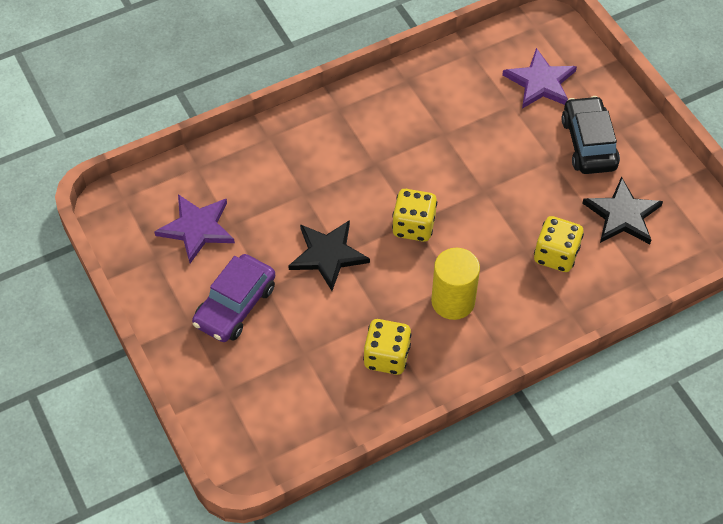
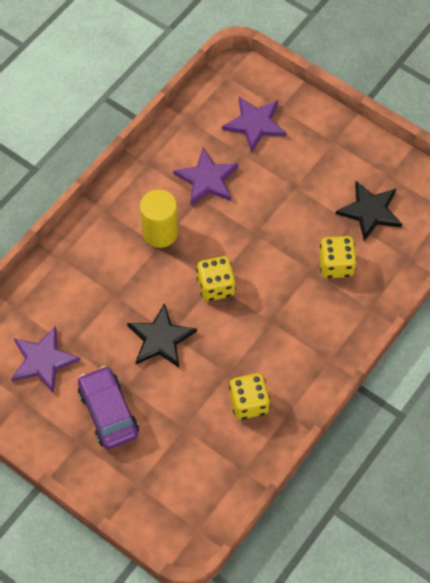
camera: 25 degrees left, 5 degrees up
(235, 305) = (108, 412): purple car -> purple car turned 150 degrees clockwise
(453, 301) = (276, 336): yellow cylinder -> yellow cylinder (160, 232)
(460, 118) = (207, 179): none -> purple star
(588, 143) = (316, 162): black car -> none

